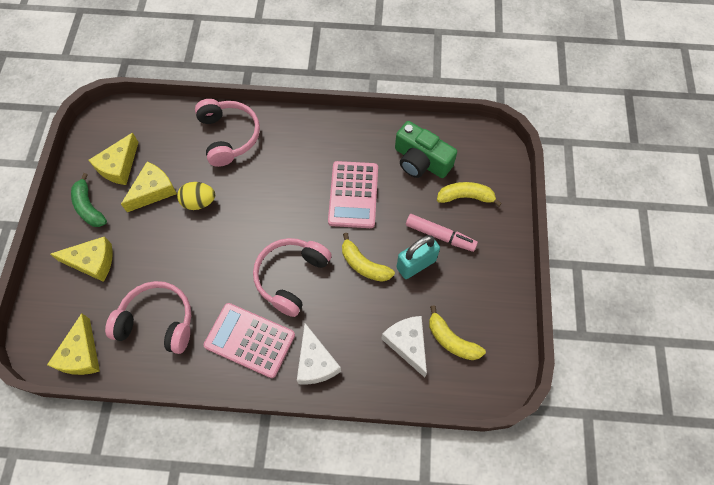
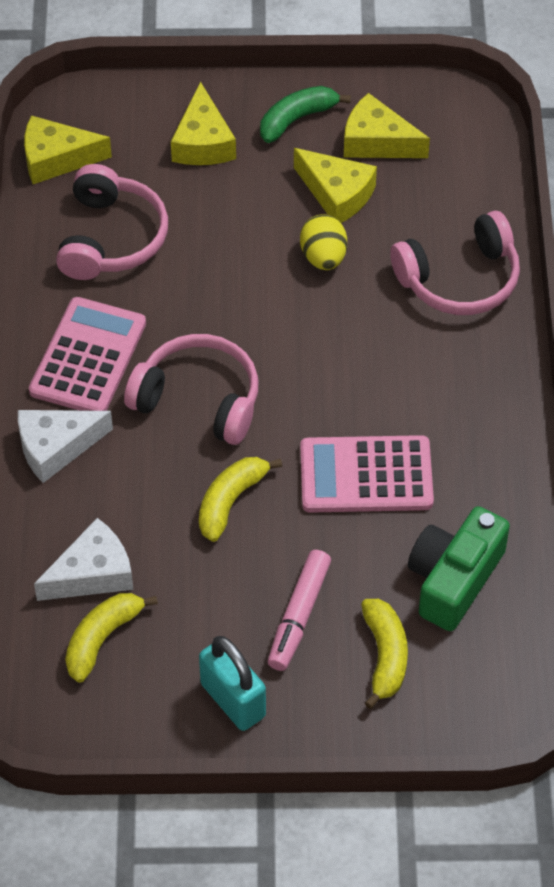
camera: 85 degrees right, 10 degrees down
(416, 264) = (238, 580): turquoise padlock -> turquoise padlock (233, 700)

